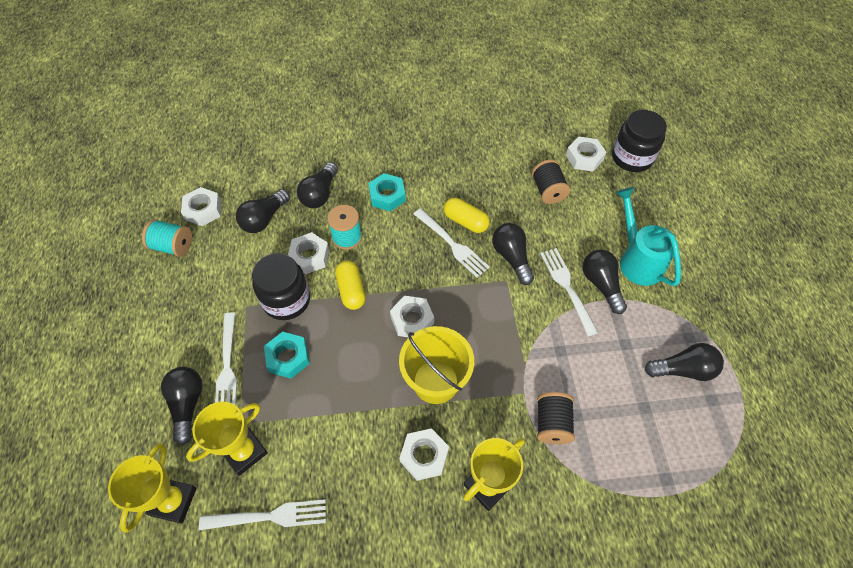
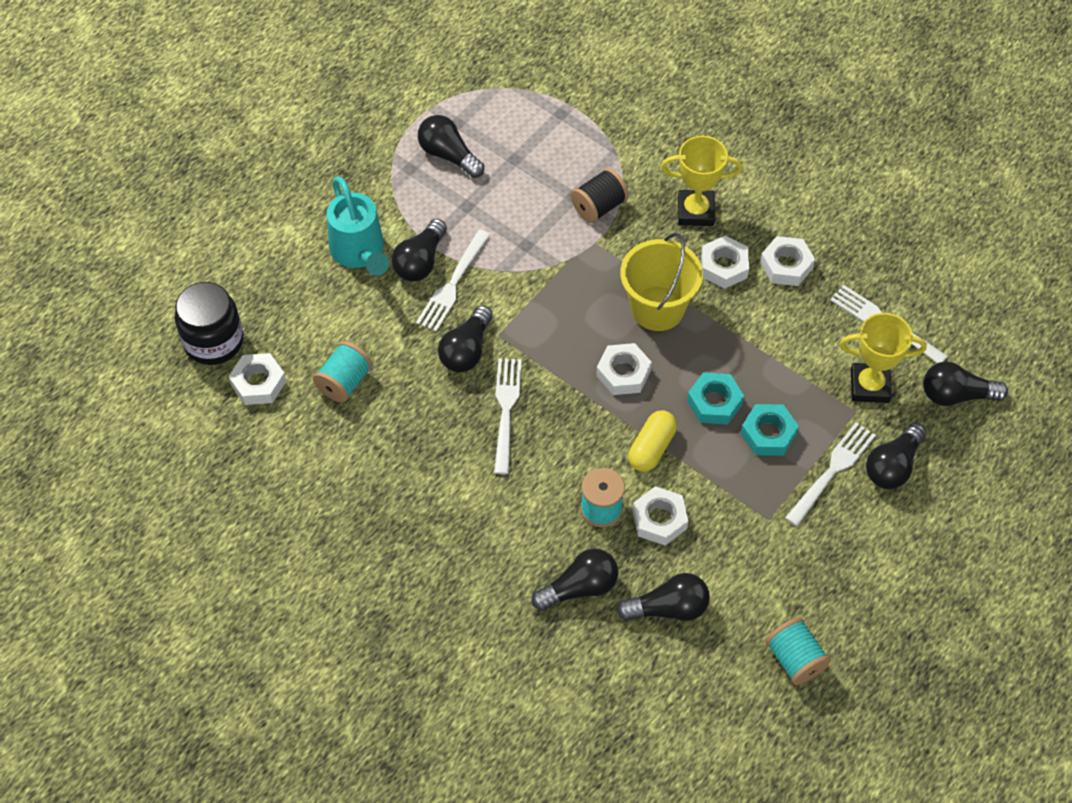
camera: 135 degrees left, 0 degrees up
(173, 501) = (956, 395): yellow trophy -> black light bulb
(203, 210) = (727, 682): white nut -> white nut (786, 265)
(286, 300) = (723, 491): black jar -> none
(387, 196) = (510, 521): turquoise nut -> turquoise nut (714, 402)
(465, 221) = (465, 422): yellow capsule -> none
(548, 191) = (344, 382): black spool -> turquoise spool
(637, 260) = (359, 252): turquoise watering can -> turquoise watering can turned 45 degrees counterclockwise

